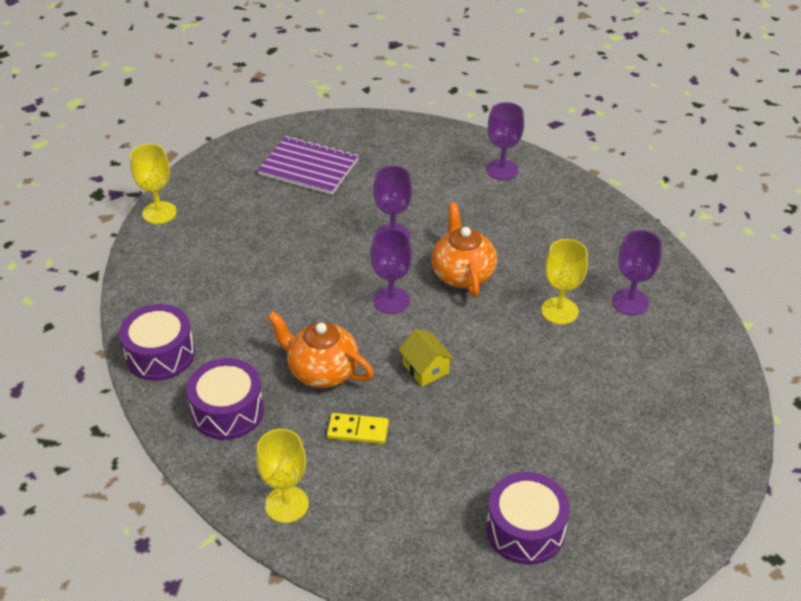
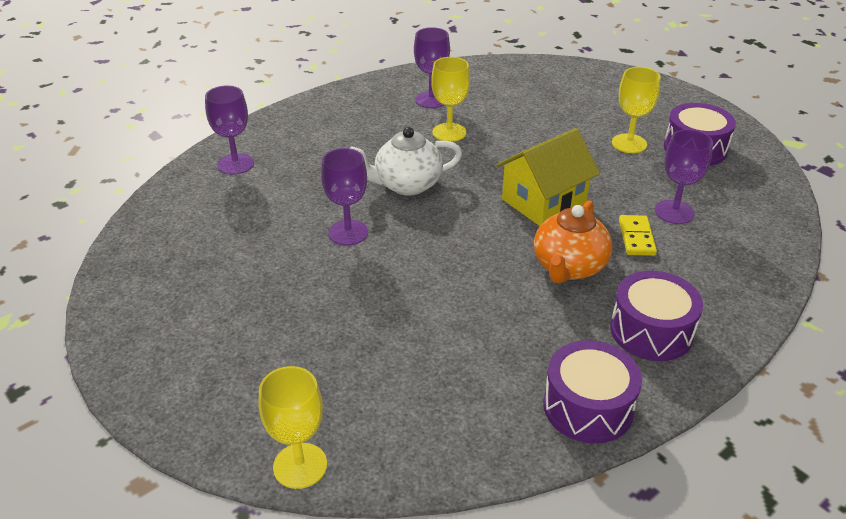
camera: 95 degrees left, 5 degrees down
(287, 504) = (744, 274): yellow goblet -> yellow goblet (629, 143)
(308, 167) = (207, 313): purple notebook -> none
(391, 300) = (454, 227): purple goblet -> purple goblet (674, 212)
(425, 369) = (543, 202): yellow house -> yellow house, size x1.80
(462, 274) = (407, 185): orange teapot -> white teapot

